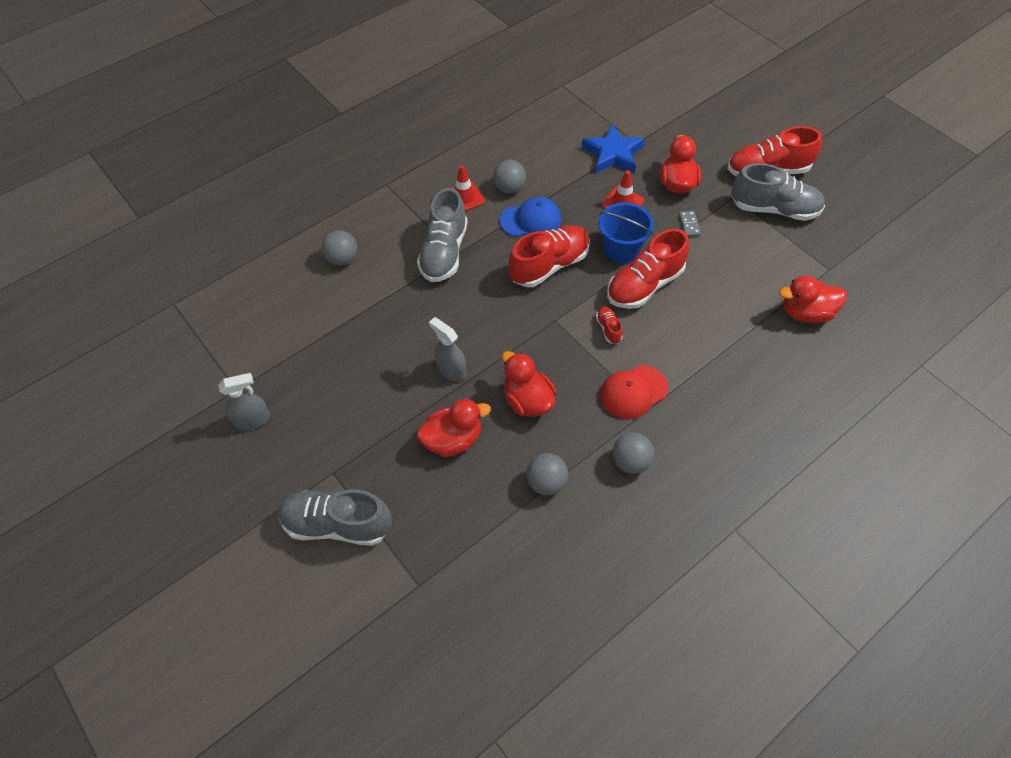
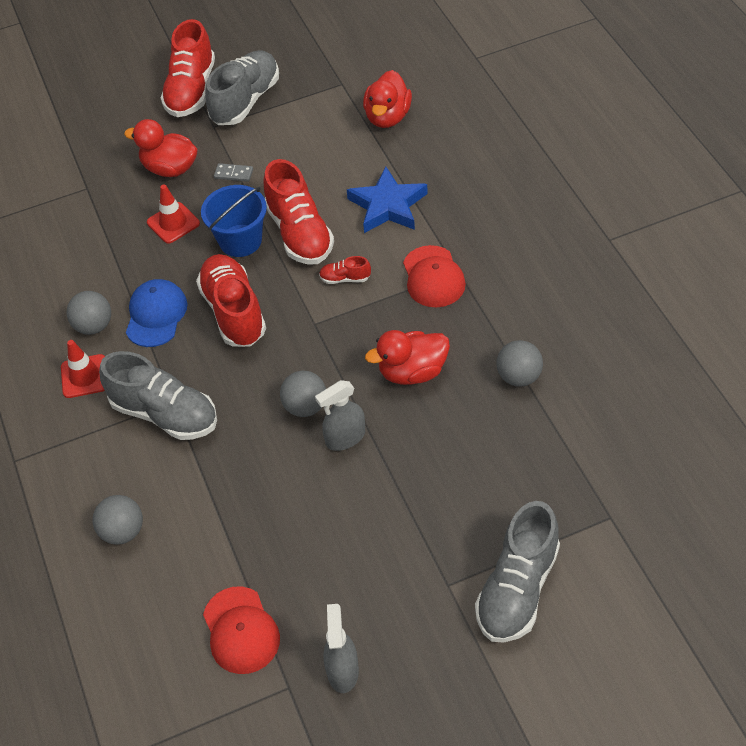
camera: 70 degrees left, 5 degrees down
(276, 349) = (241, 630): none -> red cap
(453, 439) = (440, 453): red duck -> none
(612, 154) = (93, 213): blue star -> blue star (388, 206)
(630, 461) = (515, 300): grey ball -> grey ball (305, 406)

